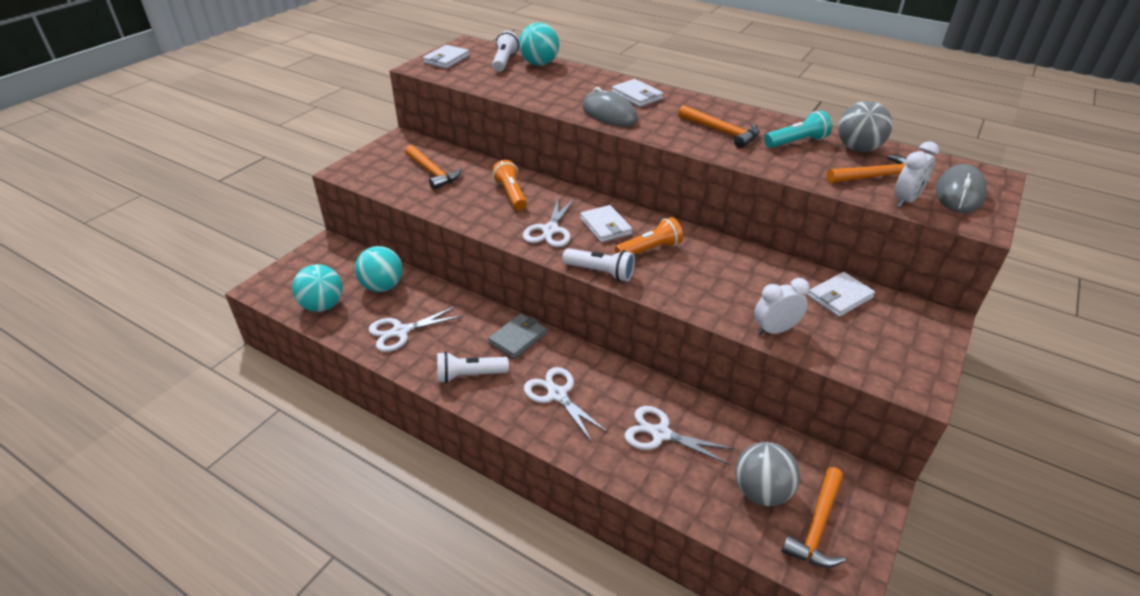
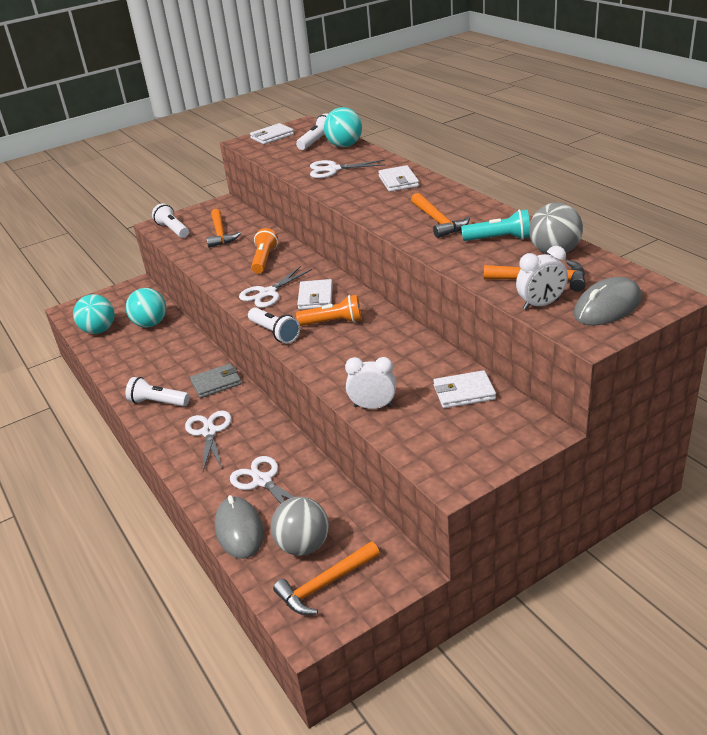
camera: 30 degrees right, 5 degrees down
(370, 175) = (173, 230): none -> white flashlight
(400, 332) = (136, 360): white scissors -> white scissors (333, 169)
(609, 114) = (355, 195): grey mouse -> grey mouse (239, 530)

